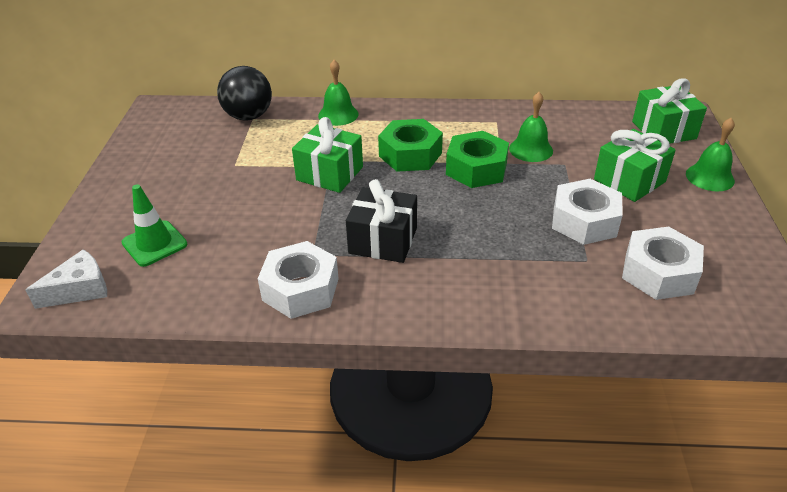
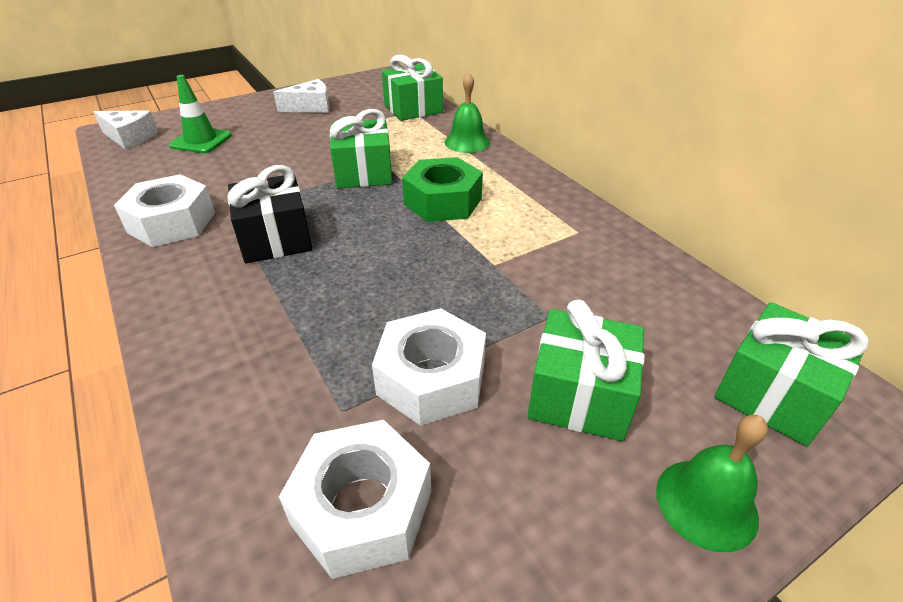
camera: 55 degrees right, 0 degrees up
(168, 164) = (311, 107): none -> white cheese
(248, 116) = (413, 109): black ball -> green gift
(476, 169) = (461, 251): green nut -> none
(531, 149) = (550, 277): green bell -> none

